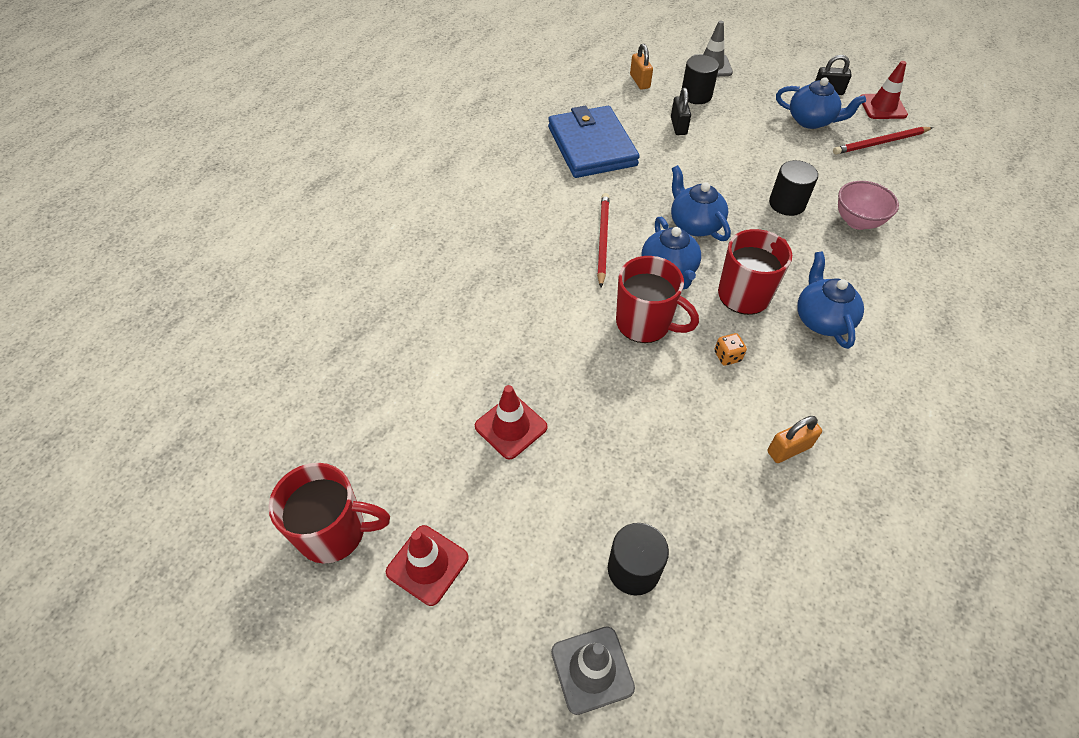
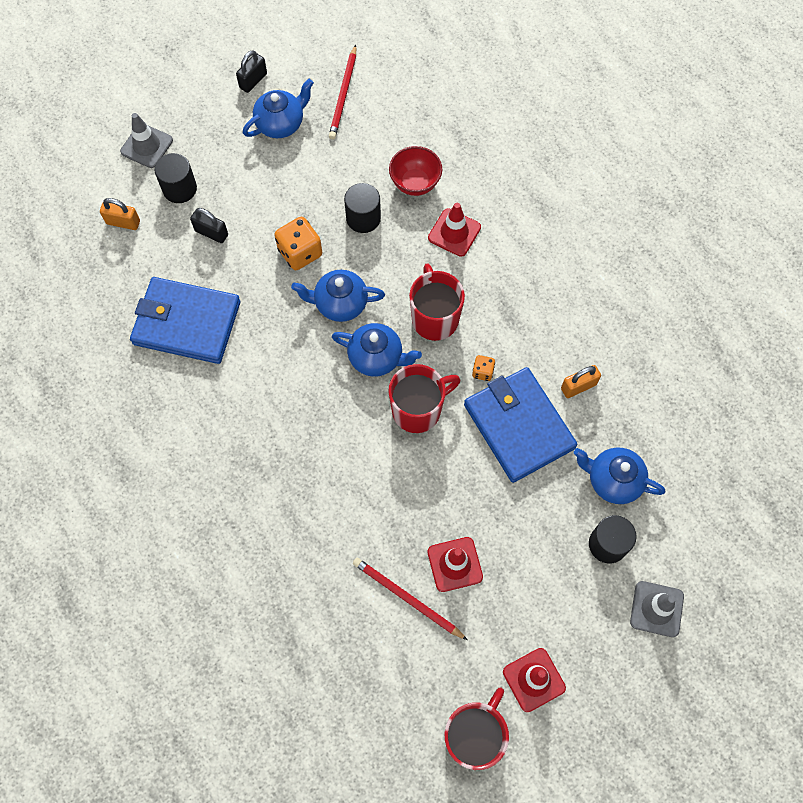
camera: 60 degrees left, 15 degrees up
(602, 239) = (310, 386): red pencil -> red pencil (407, 598)
(698, 414) = (518, 426): none -> blue wallet
(714, 180) = (300, 252): none -> orange dice
(789, 449) = (578, 386): orange padlock -> orange padlock turned 60 degrees clockwise
(822, 319) = (489, 283): blue teapot -> blue teapot (613, 480)
(857, 221) = (415, 183): pink bowl -> red bowl
(882, 107) = (303, 56): red traffic cone -> red traffic cone (454, 232)

